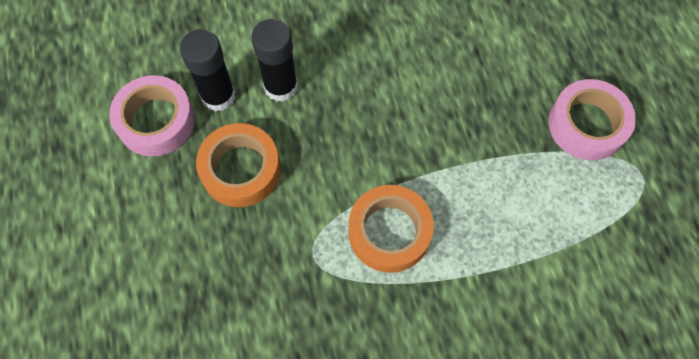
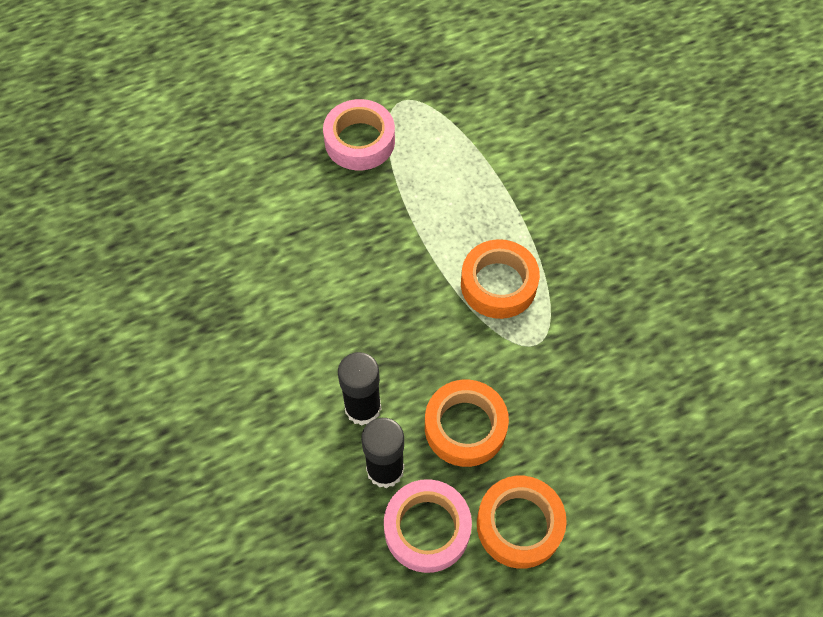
camera: 100 degrees left, 5 degrees down
(135, 198) = (519, 525): none -> orange tape

